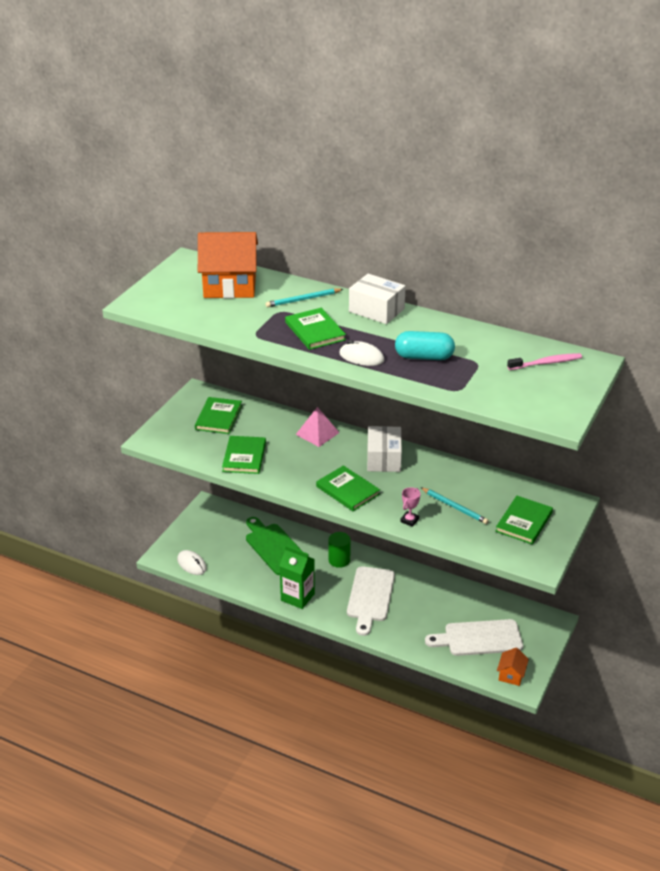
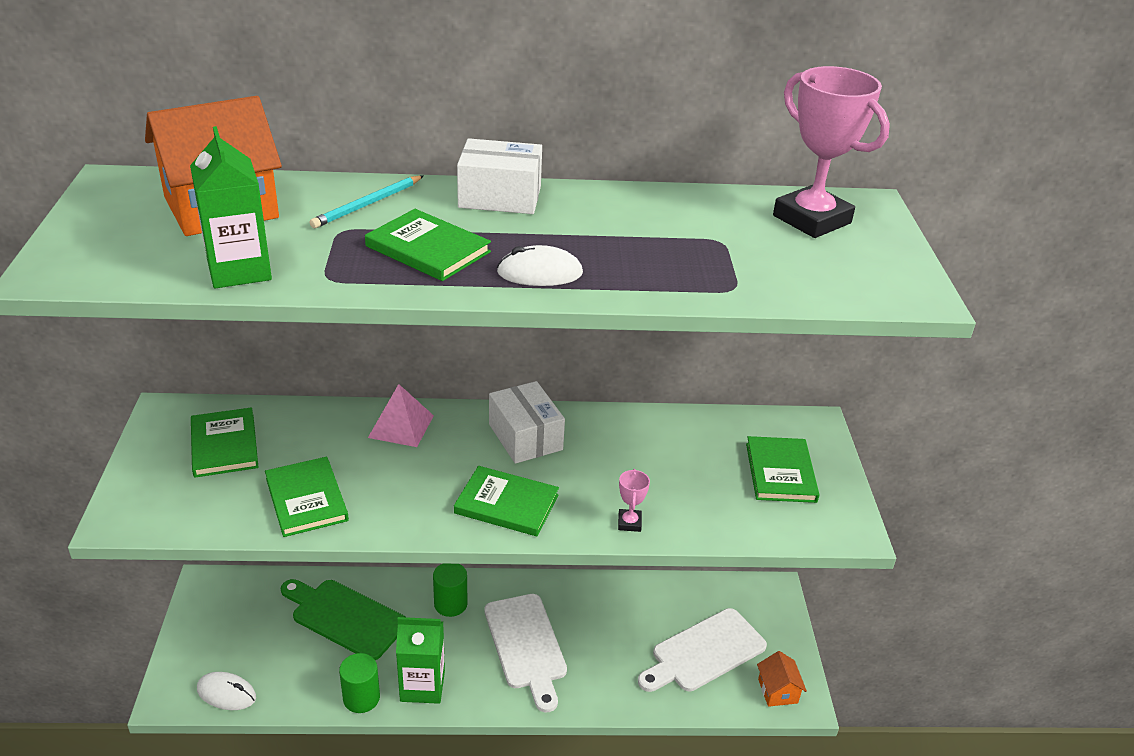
camera: 30 degrees left, 0 degrees up
(217, 321) = (239, 270): none -> green carton
(261, 591) = (361, 698): none -> green cylinder
(424, 357) = (635, 250): turquoise capsule -> none
(454, 507) = (675, 480): turquoise pencil -> none
(546, 363) = (812, 219): pink toothbrush -> pink trophy

